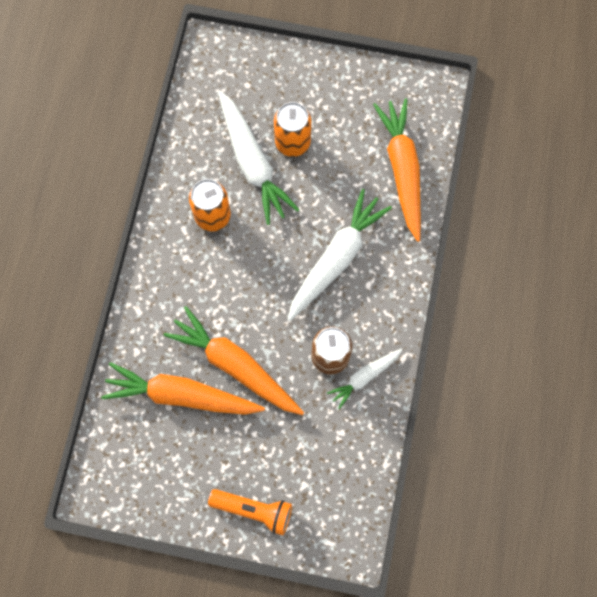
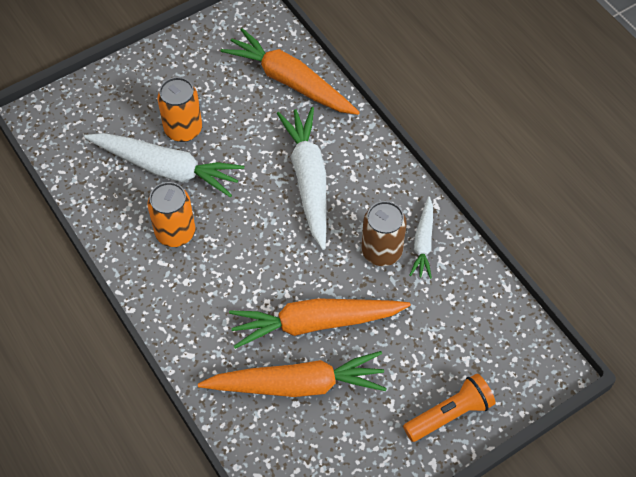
camera: 45 degrees left, 15 degrees down
(181, 395) = (297, 384): orange carrot -> orange carrot turned 150 degrees counterclockwise

